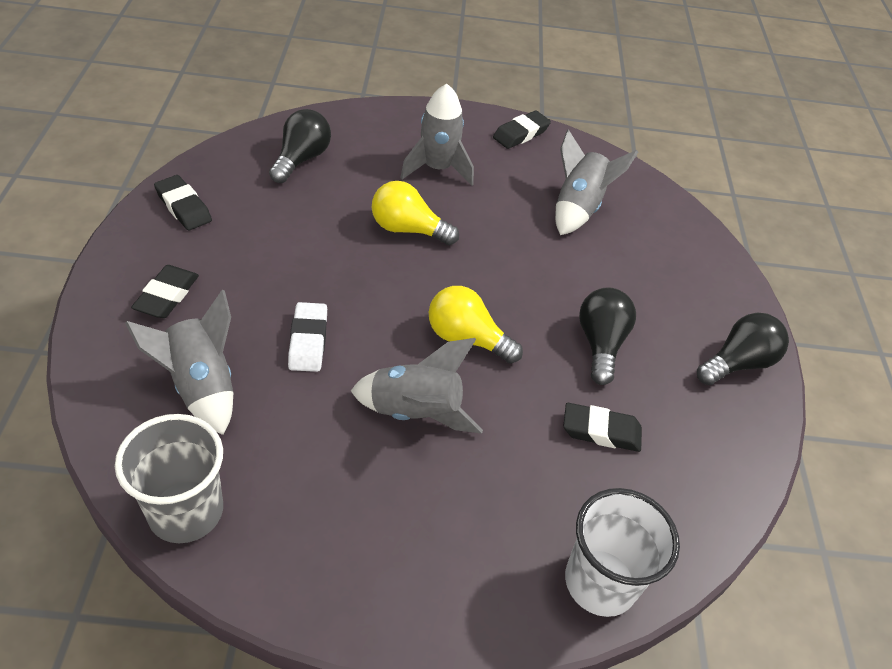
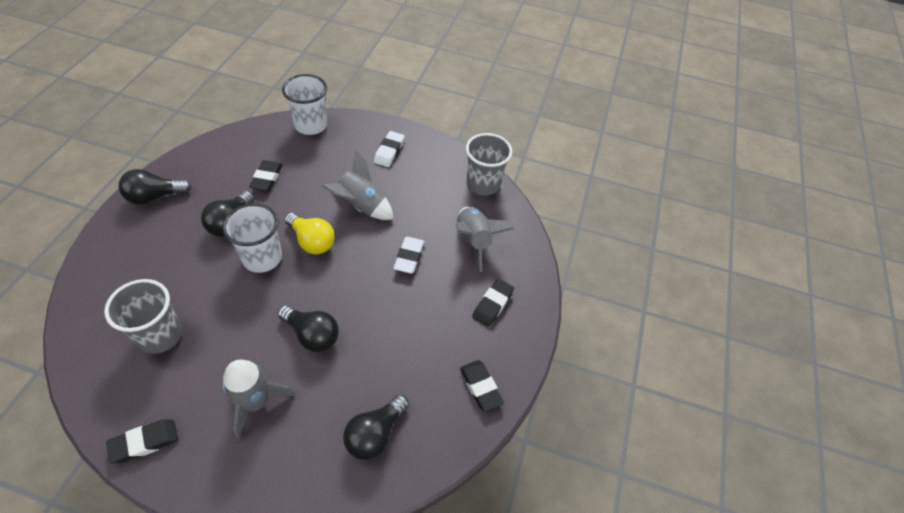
camera: 165 degrees left, 5 degrees up
(406, 550) = (389, 151): none -> white eraser
(408, 229) = (312, 335): yellow light bulb -> black light bulb
(522, 304) = (262, 258): none -> white cup
(578, 208) = (160, 335): grey rocket -> grey cup
(601, 431) = (267, 178): black eraser -> black eraser turned 75 degrees clockwise

